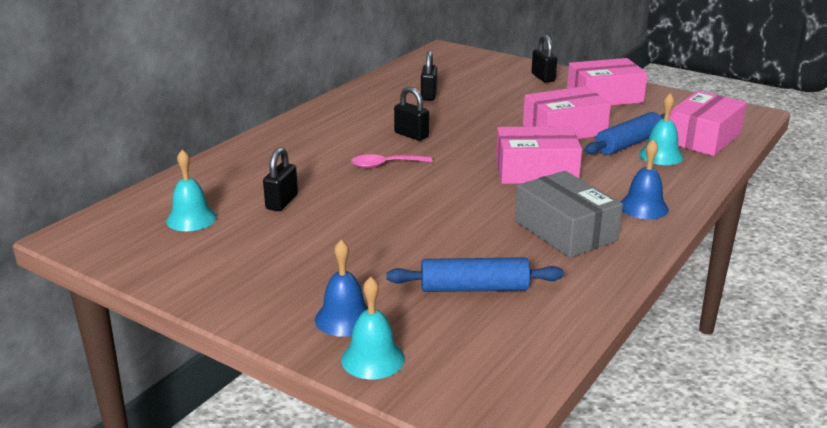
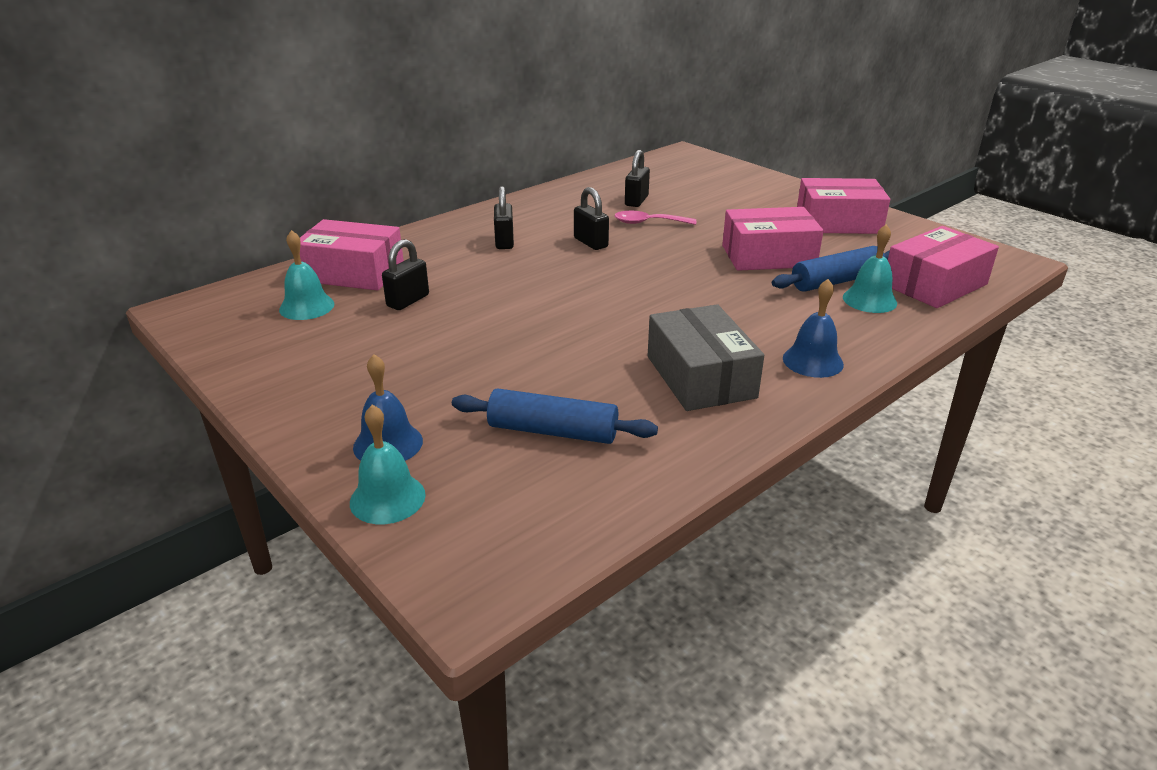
camera: 15 degrees right, 5 degrees up
(385, 165) = (541, 273): pink spoon -> pink spoon (648, 223)
(536, 171) = (707, 300): pink box -> pink box (353, 272)
(543, 77) = (777, 193): black padlock -> black padlock (504, 242)

